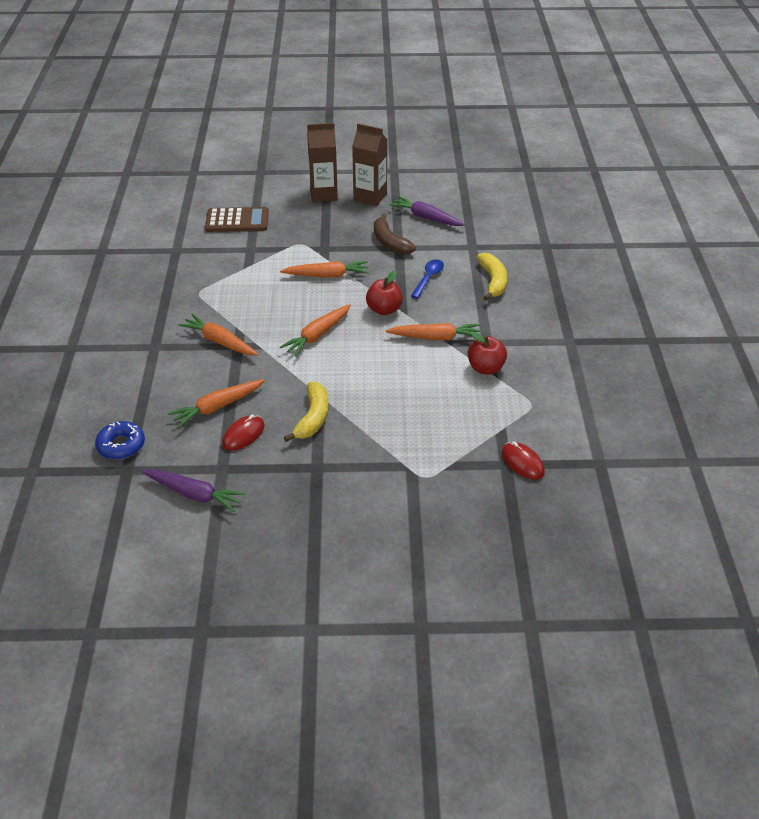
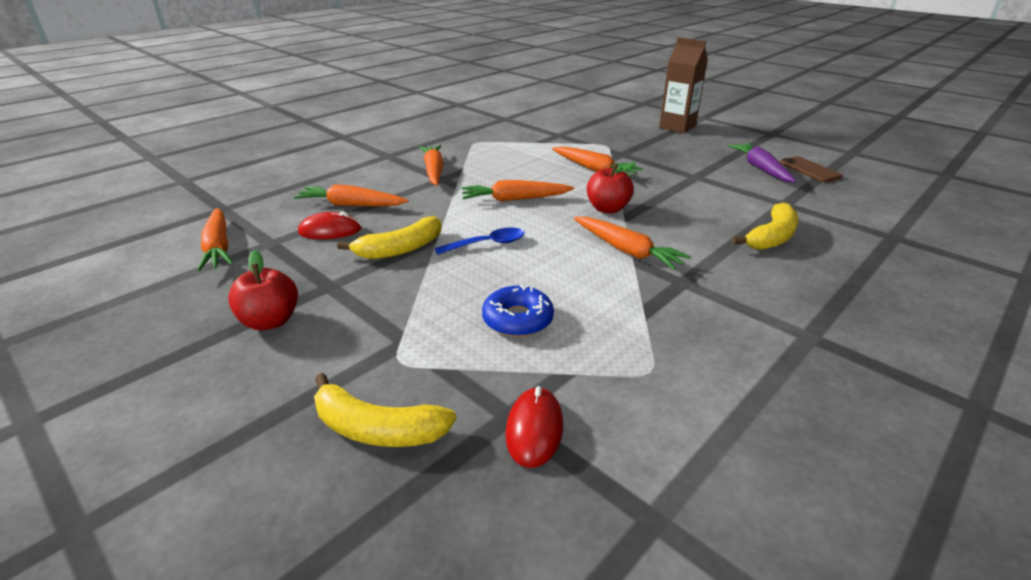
camera: 45 degrees right, 10 degrees down
(121, 445) = (252, 194): blue donut -> blue donut (517, 319)
(194, 494) = (218, 247): purple carrot -> orange carrot
(237, 221) = (578, 119): brown calculator -> none
(370, 197) = (720, 140): brown carton -> none
(390, 242) = (692, 170): brown banana -> none
(428, 278) = (694, 206): blue spoon -> blue spoon (487, 244)
(454, 203) = (810, 170): none -> brown phone
(465, 509) = (377, 428): none -> yellow banana
(485, 368) = (644, 303): red apple -> red apple (270, 321)

